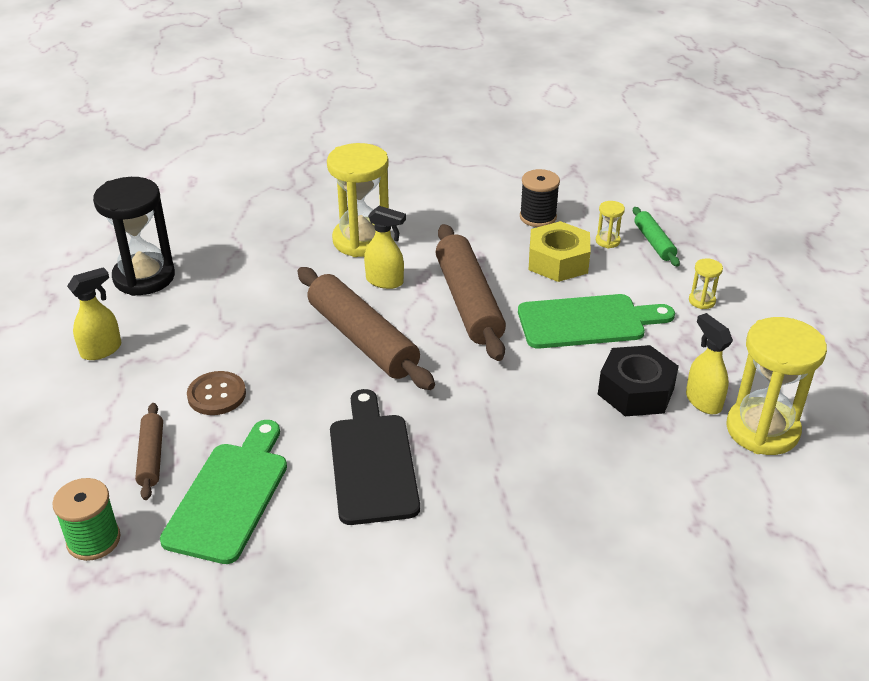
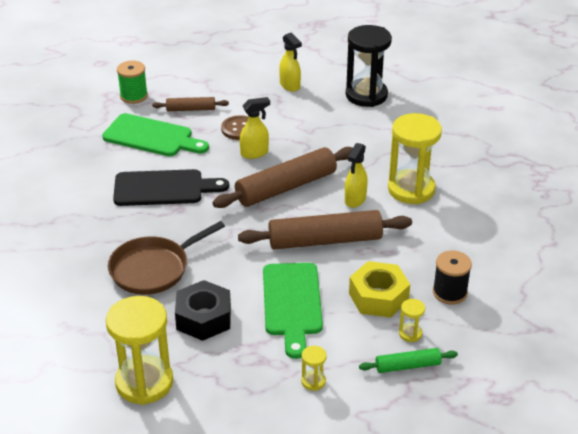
camera: 95 degrees right, 0 degrees up
(556, 449) = (153, 269): none -> brown pan
(703, 401) = (184, 354): yellow spray bottle -> yellow spray bottle (255, 153)

